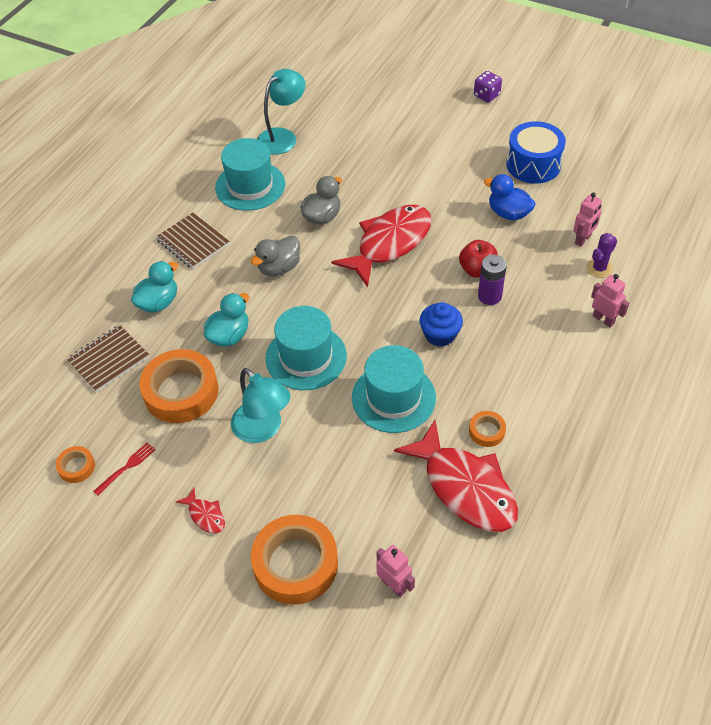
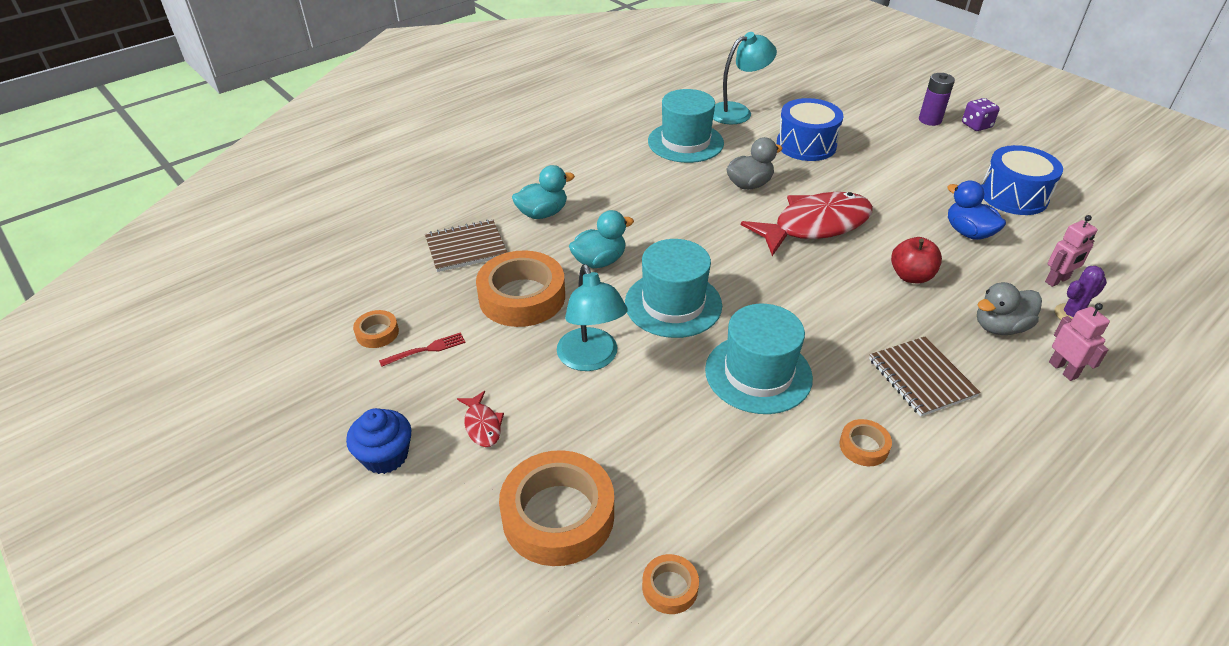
camera: 20 degrees right, 10 degrees down
(193, 242) = (604, 173): brown notebook -> brown notebook (921, 378)
(279, 268) = (682, 216): grey duck -> grey duck (1000, 327)
(354, 158) = (806, 145): none -> blue drum
(394, 585) = (670, 587): pink robot -> orange tape
(440, 335) = (841, 326): blue cupcake -> blue cupcake (385, 456)
(465, 487) = (811, 502): red fish -> none
(489, 296) = (917, 305): purple battery -> purple battery (930, 120)

